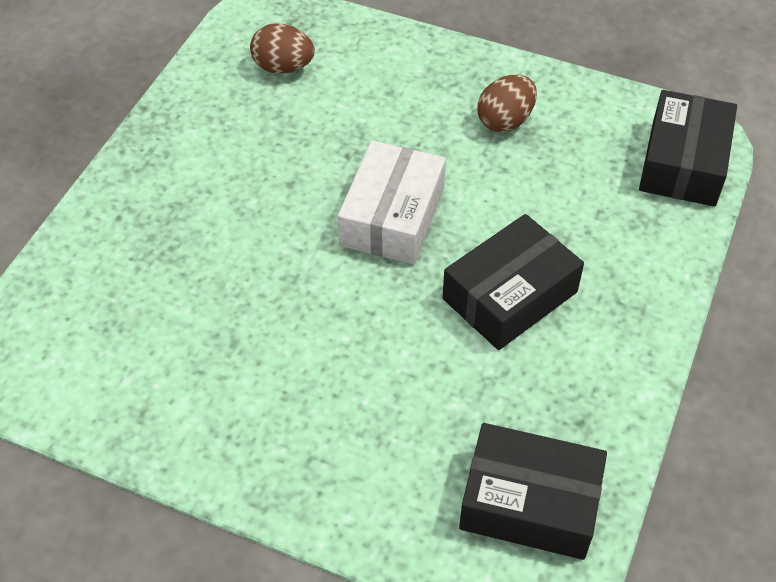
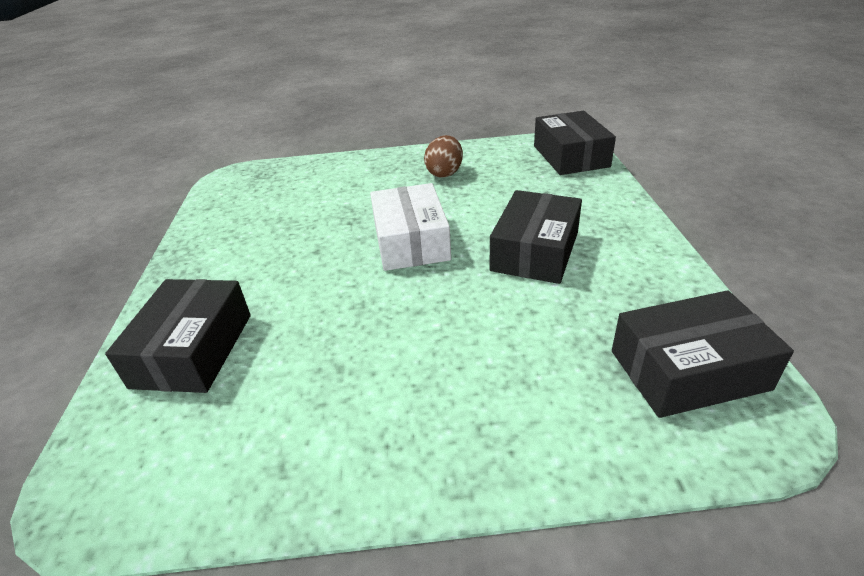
camera: 25 degrees left, 15 degrees down
(122, 259) = (193, 350): none -> black box
(283, 67) = (267, 196): brown egg -> none

